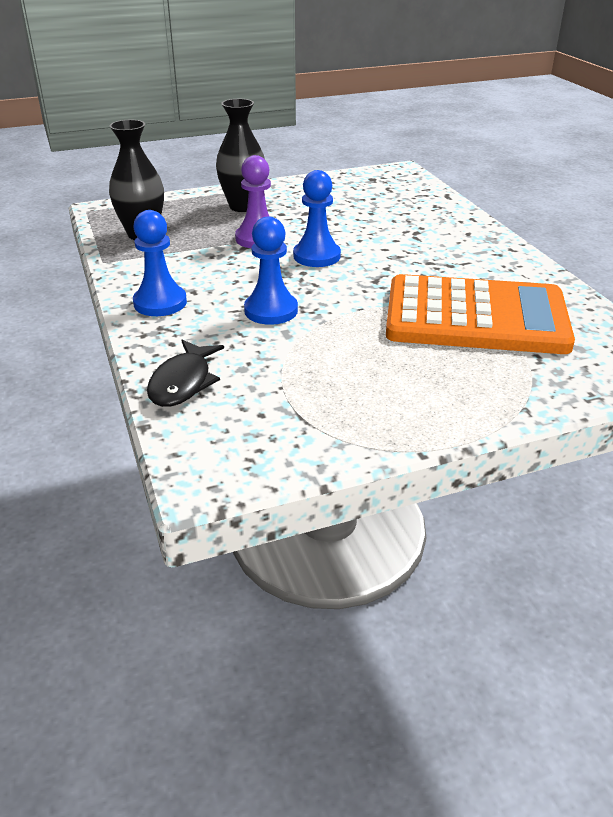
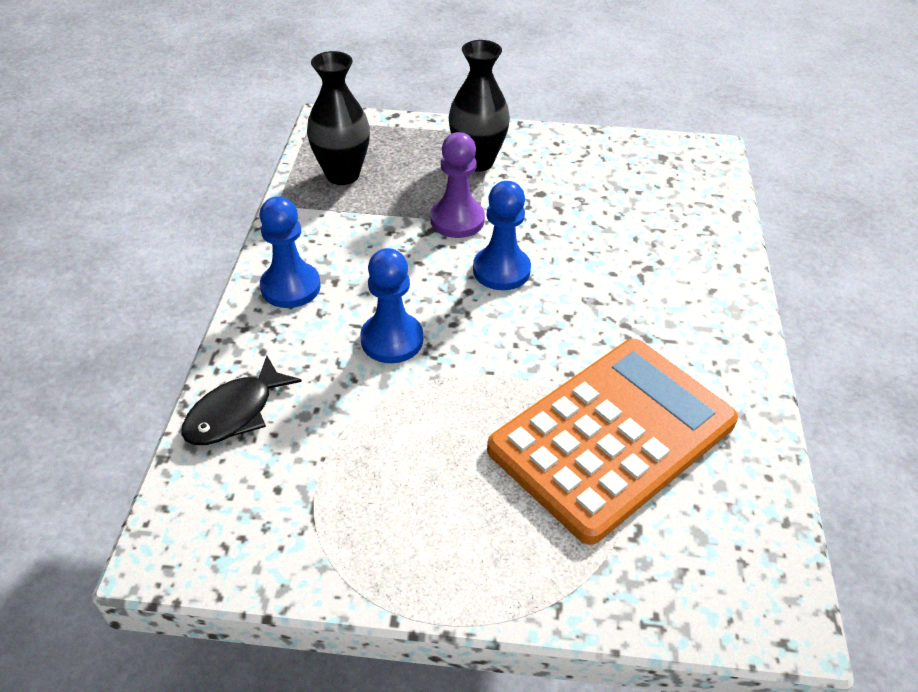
camera: 25 degrees right, 10 degrees up
(475, 317) = (612, 436): orange calculator -> orange calculator turned 75 degrees counterclockwise

